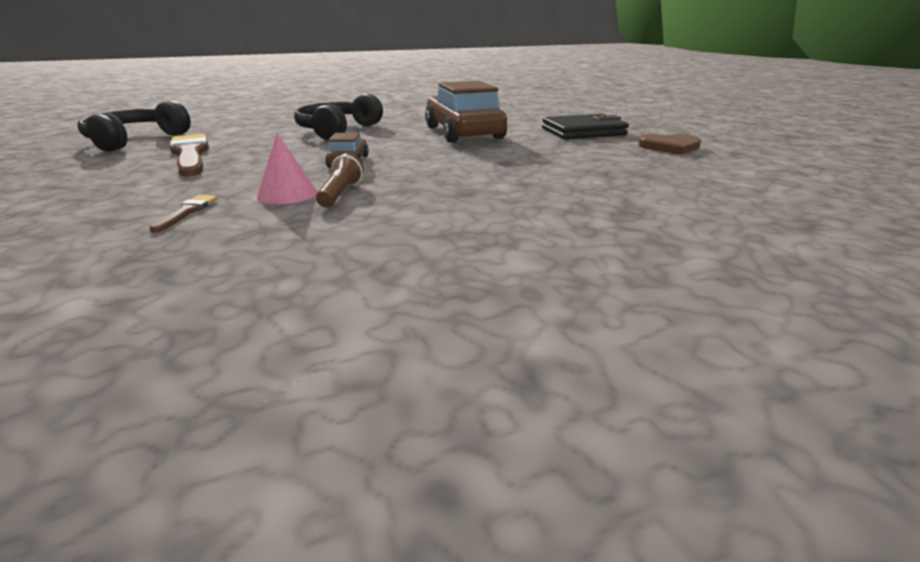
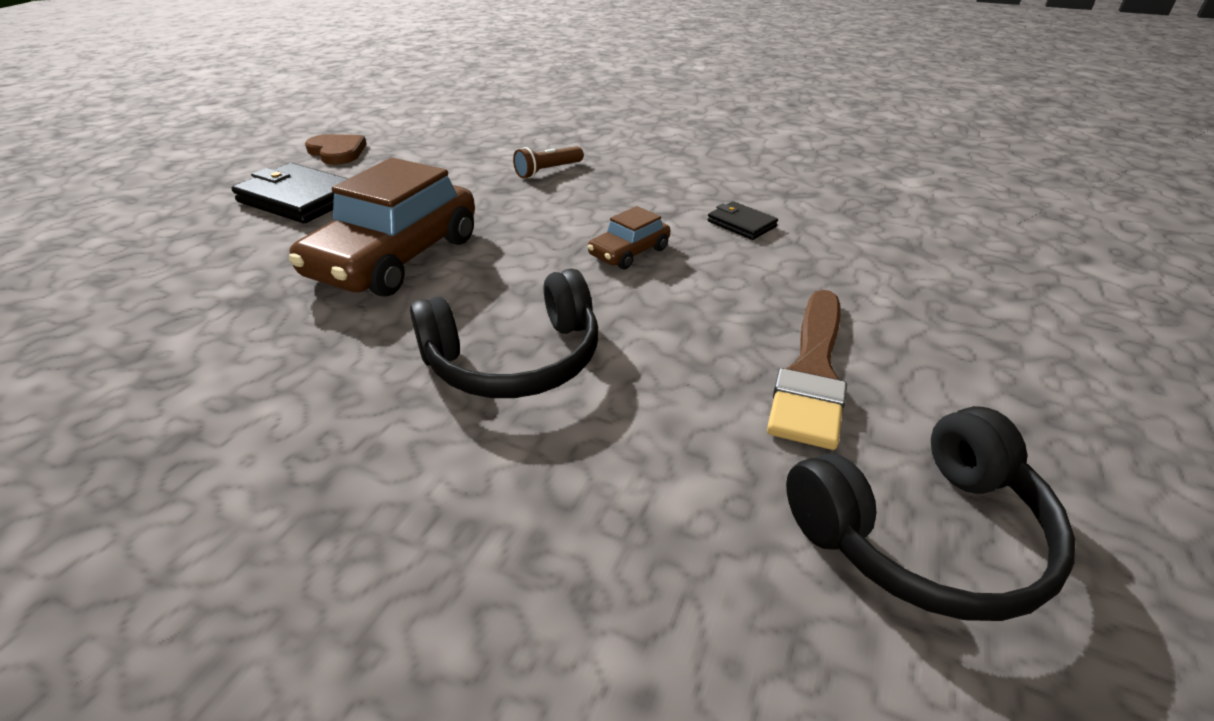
camera: 135 degrees left, 10 degrees up
(187, 212) = (840, 233): brown brush -> none
(287, 194) = (741, 224): pink cone -> black wallet
(340, 194) = (697, 207): brown flashlight -> brown flashlight (547, 171)

